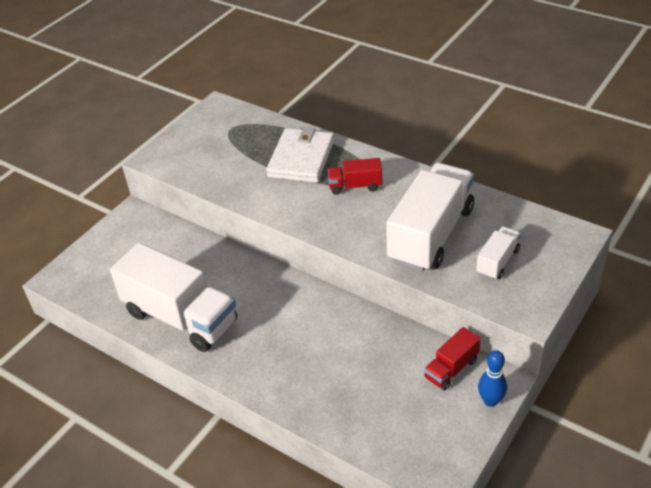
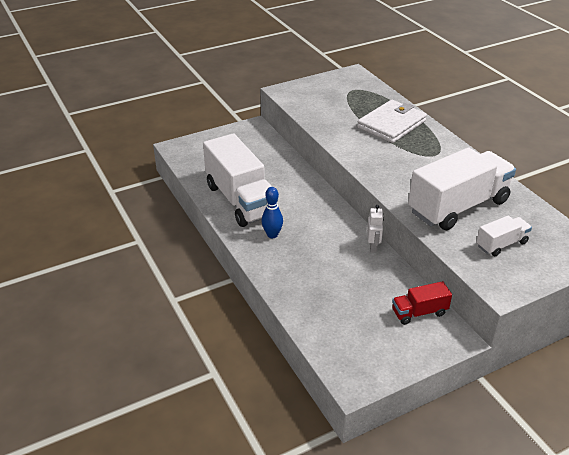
camera: 25 degrees right, 5 degrees down
(355, 186) = (420, 155): red truck -> none
(360, 312) = (373, 247): none -> white robot
(490, 401) = (436, 347): blue bowling pin -> blue bowling pin (272, 235)

